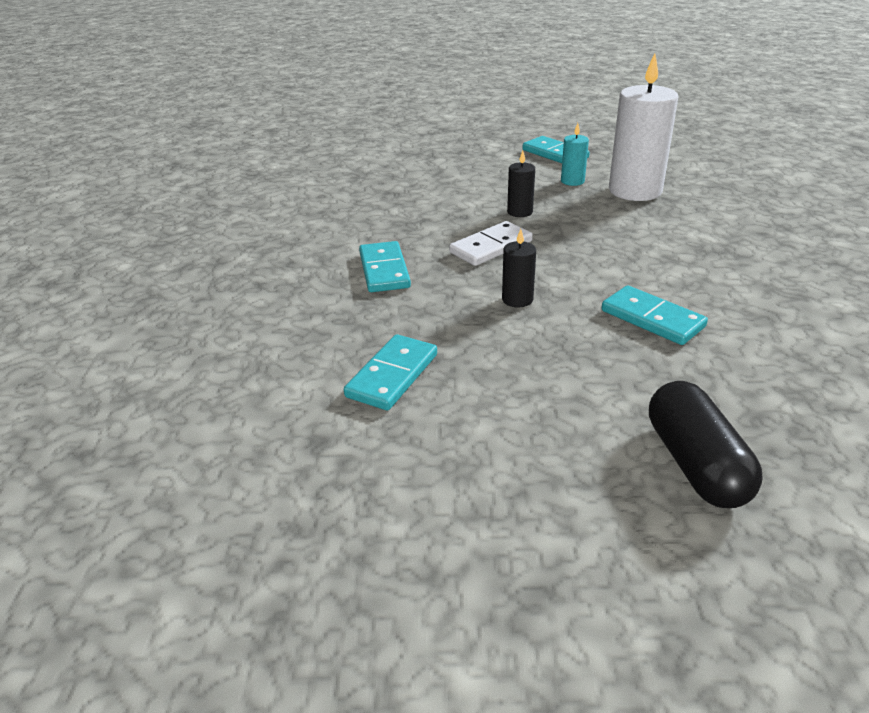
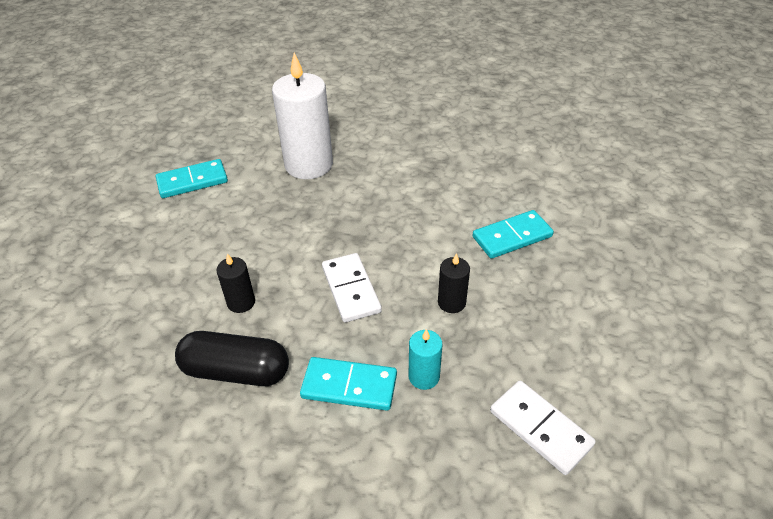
camera: 70 degrees left, 10 degrees up
(392, 375) = (540, 428): turquoise domino -> white domino
(520, 212) = (295, 247): black candle -> black candle (241, 302)
(572, 181) = (260, 192): turquoise candle -> turquoise candle (424, 376)
(696, 464) = (680, 285): black capsule -> black capsule (236, 371)

